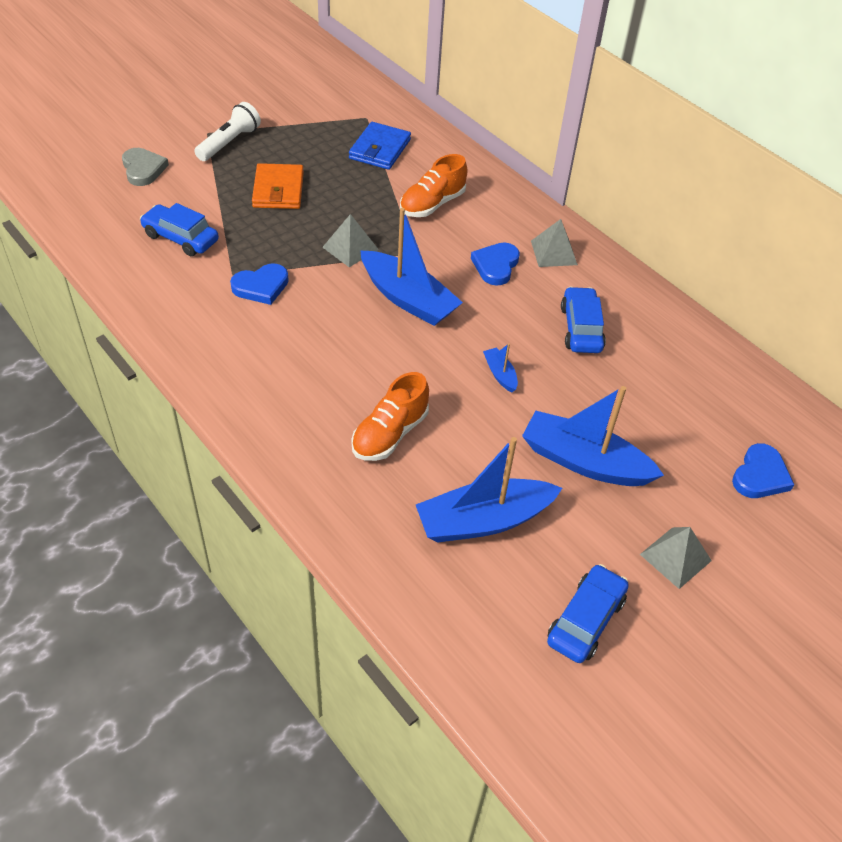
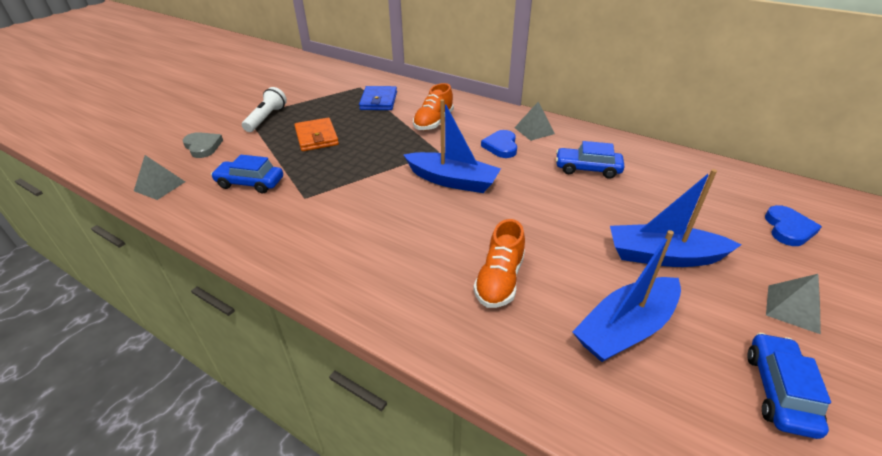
camera: 15 degrees left, 10 degrees down
(261, 286) = (332, 200): blue heart -> none
(350, 248) = (390, 159): grey pyramid -> grey pyramid (159, 186)
(500, 374) = (554, 212): blue boat -> none
(581, 328) = (587, 169): blue car -> blue car turned 60 degrees counterclockwise

